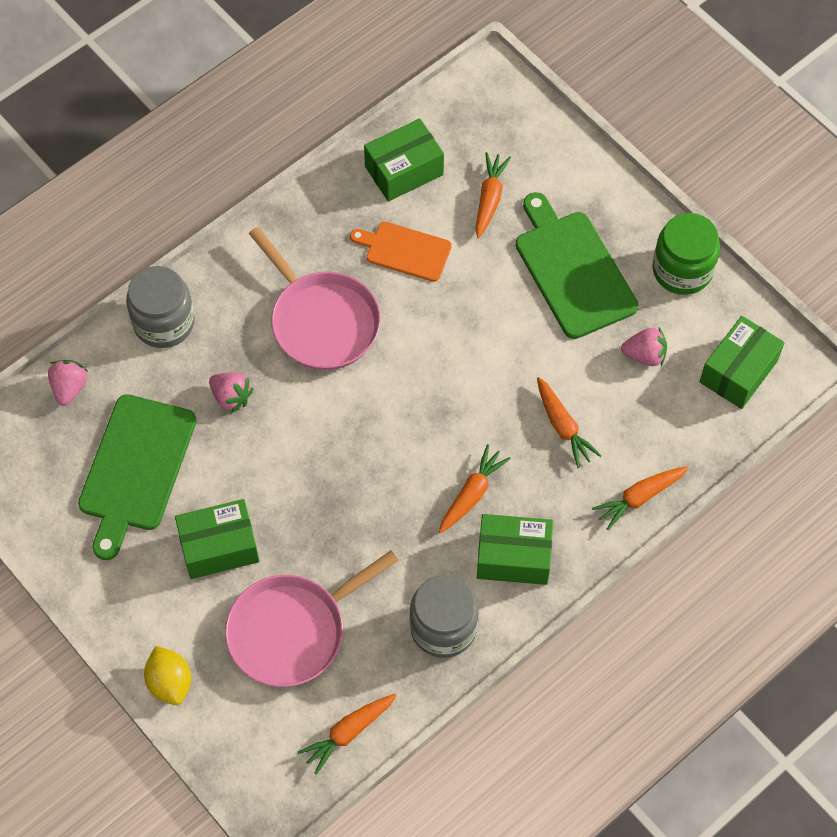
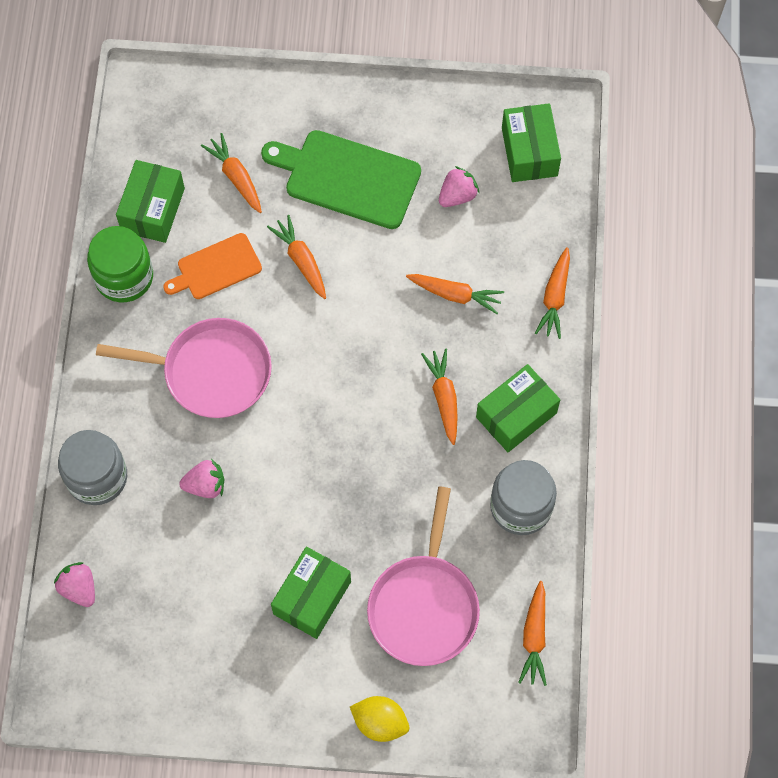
camera: 45 degrees left, 5 degrees up
(136, 469) = (192, 600): green cutting board -> none
(473, 299) = (301, 260): none -> orange carrot
(682, 270) = (420, 112): green jar -> green jar (124, 277)

